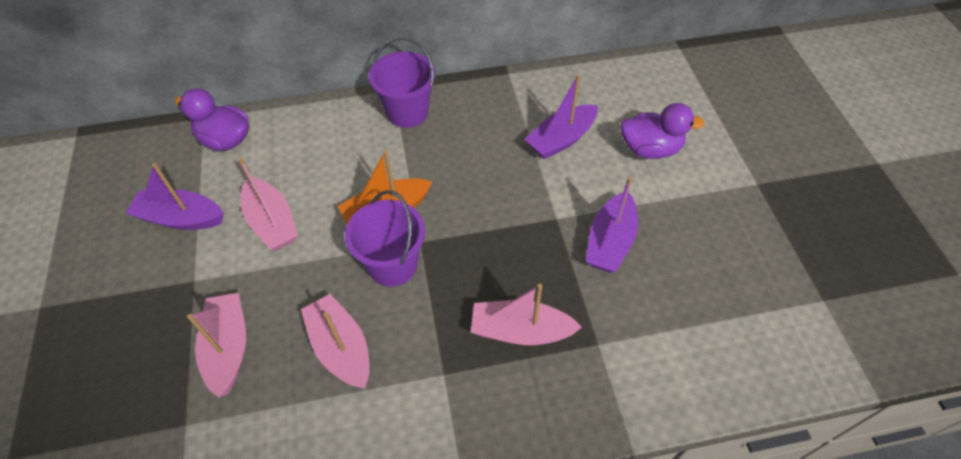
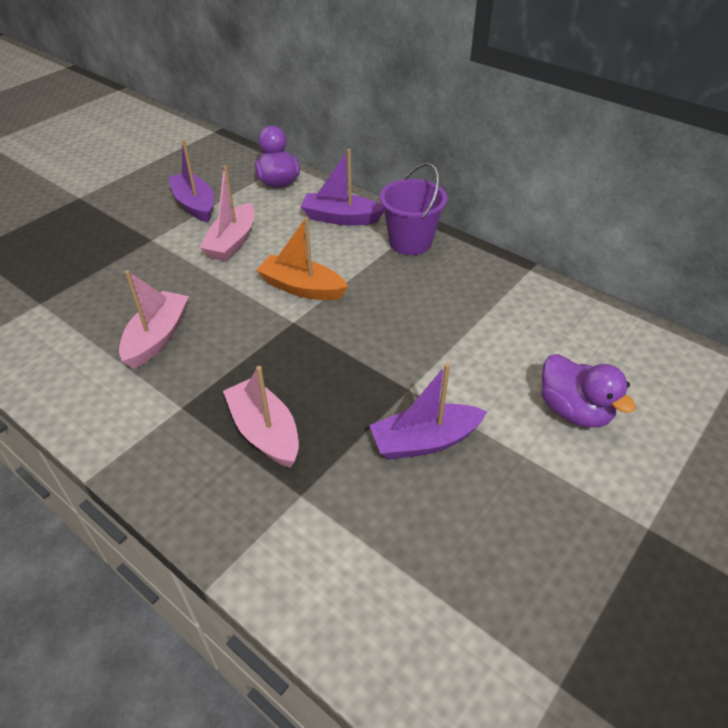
camera: 50 degrees right, 10 degrees down
(228, 348) = (112, 285): pink boat -> none
(393, 265) = (256, 320): purple bucket -> none
(561, 139) = (501, 342): purple boat -> purple boat (341, 218)

